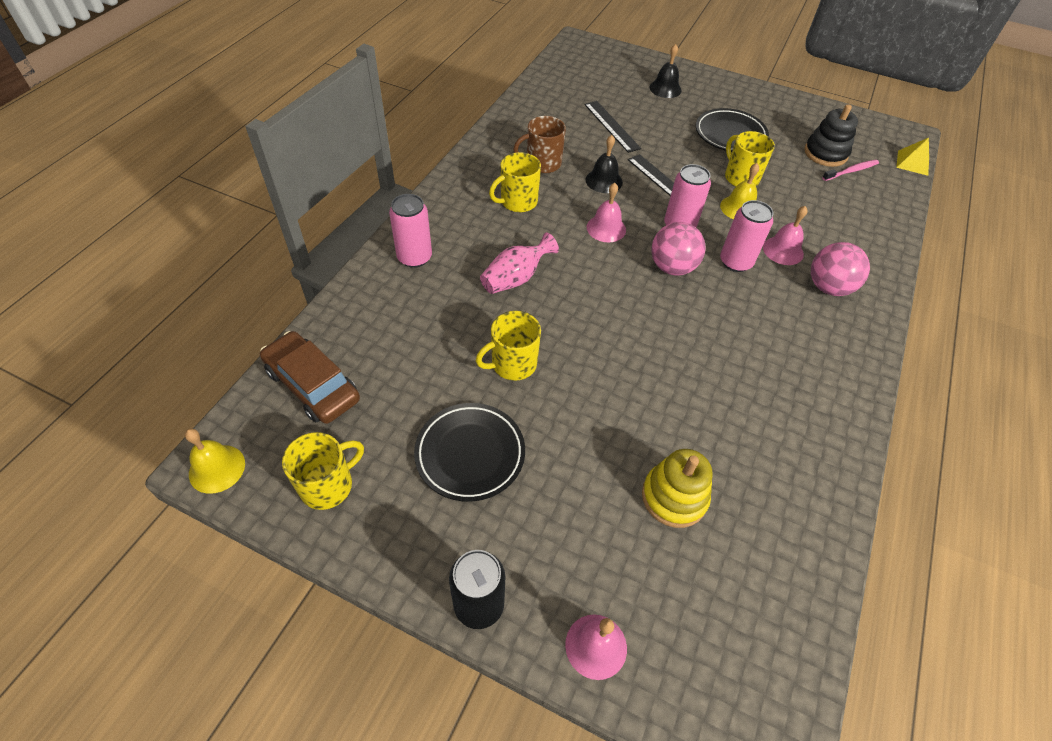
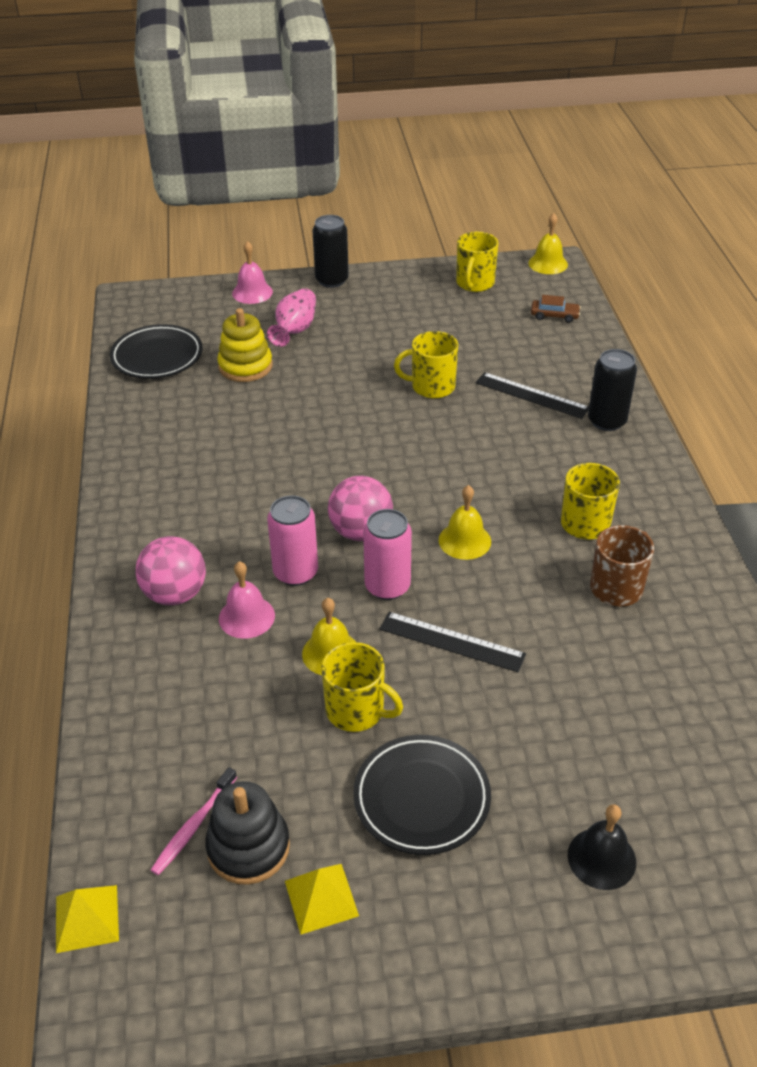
camera: 150 degrees right, 10 degrees down
(312, 385) = (554, 315): brown car -> brown car, size x0.50
(414, 257) = (607, 421): pink can -> black can
(470, 454) = (405, 329): black plate -> black plate (157, 357)
(512, 364) = (431, 386): yellow mug -> yellow mug turned 120 degrees counterclockwise
(515, 278) = (499, 447): pink vase -> pink vase (295, 330)
(604, 181) = (523, 603): black bell -> none
(606, 228) = (464, 540): pink bell -> yellow bell
(612, 126) = (601, 707): black ruler -> black ruler (531, 395)
(798, 126) = (321, 898): none -> yellow pyramid

